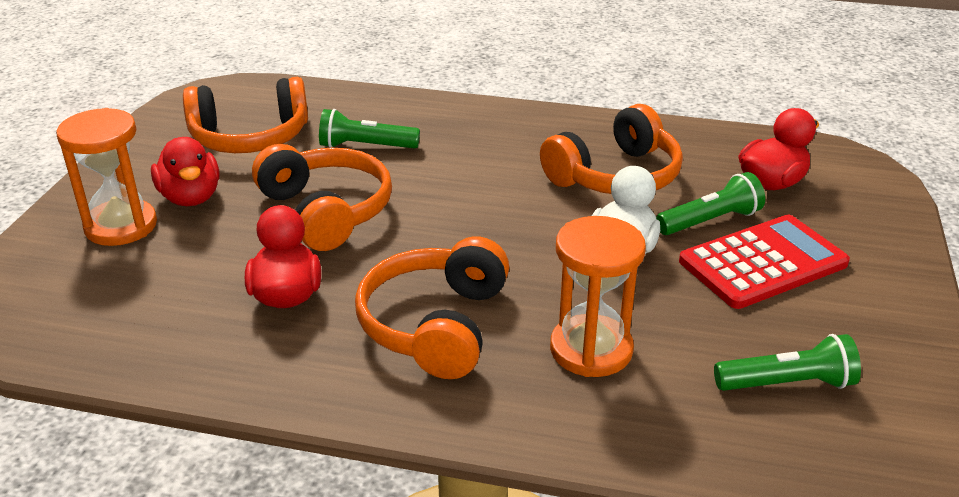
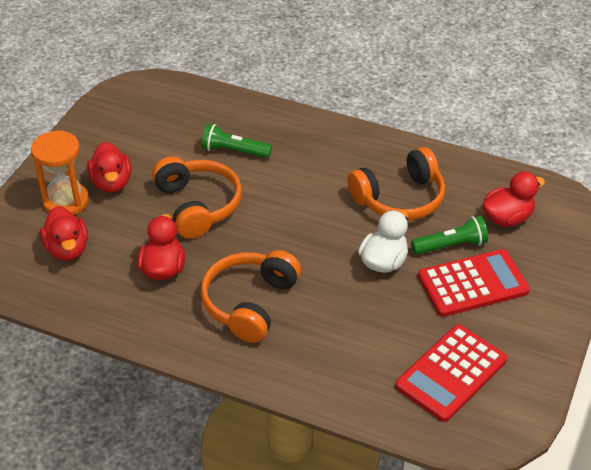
camera: 10 degrees right, 10 degrees up
(127, 286) = (67, 249): none -> red duck
(250, 137) = (156, 133): orange headphones -> none
(591, 349) = (340, 333): orange hourglass -> none
(787, 383) = (451, 373): green flashlight -> red calculator

